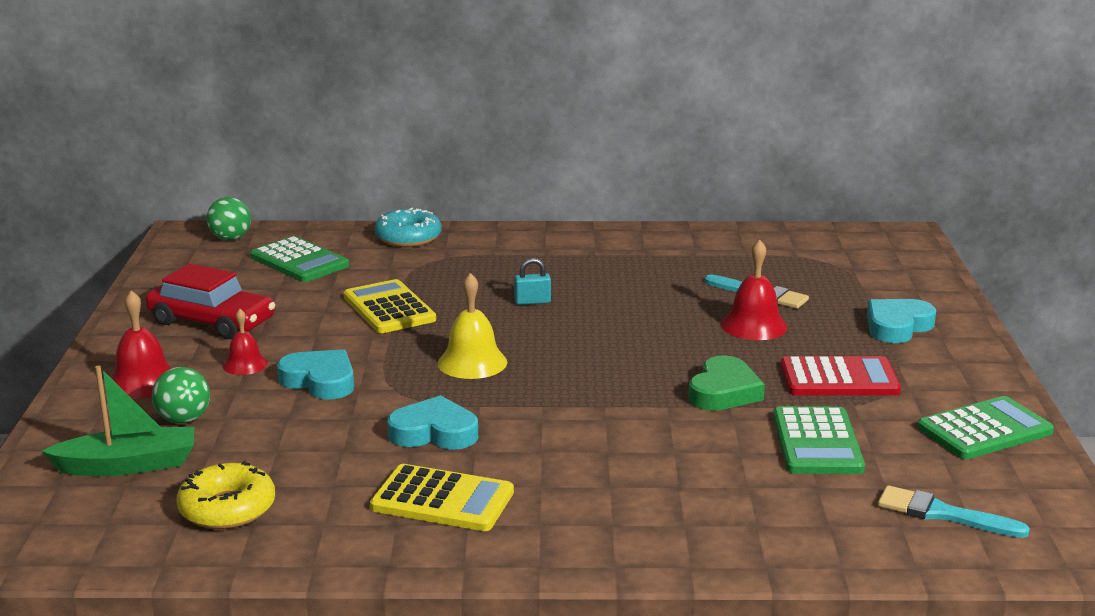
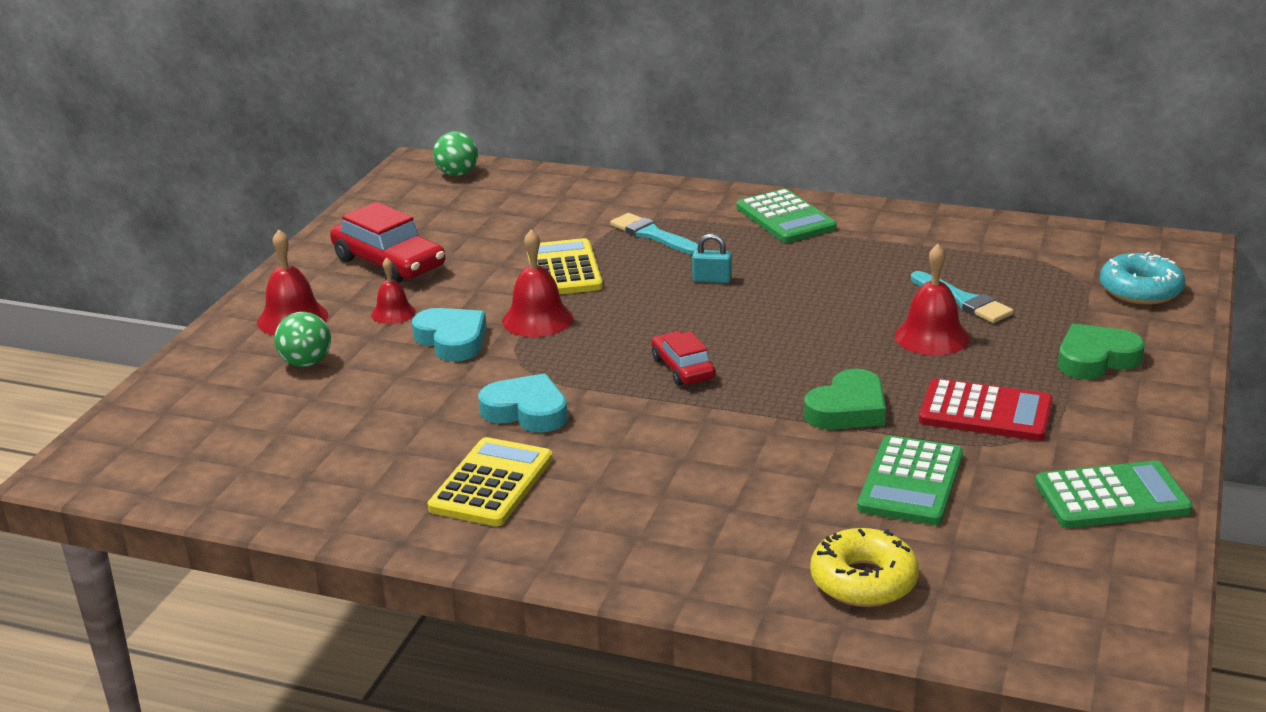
camera: 20 degrees right, 5 degrees up
(128, 465) = (233, 402): green boat -> none
(227, 509) = (293, 460): yellow donut -> yellow donut (863, 581)
(299, 261) = (508, 207): green calculator -> green calculator (785, 218)
(392, 353) = (537, 319): none -> red bell
(408, 238) = (630, 192): turquoise donut -> turquoise donut (1140, 290)
(442, 500) = (491, 484): yellow calculator -> yellow calculator turned 105 degrees counterclockwise
(472, 362) = (609, 340): yellow bell -> none
(556, 377) = (683, 368): none -> red car
(897, 326) = (1096, 359): turquoise heart -> green heart
(942, 514) = (995, 586): turquoise brush -> turquoise brush (652, 235)

